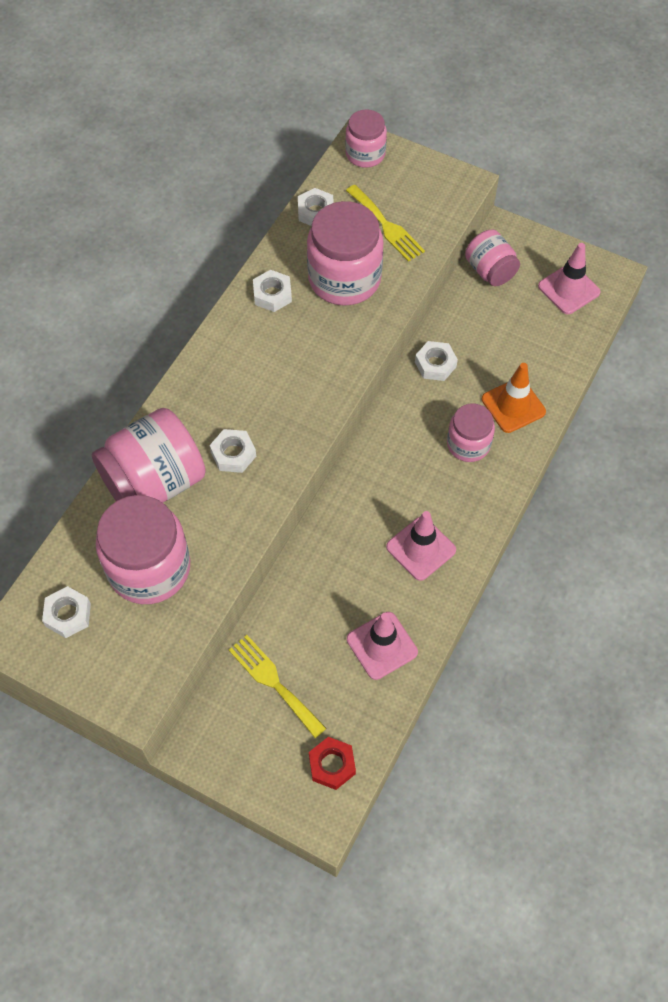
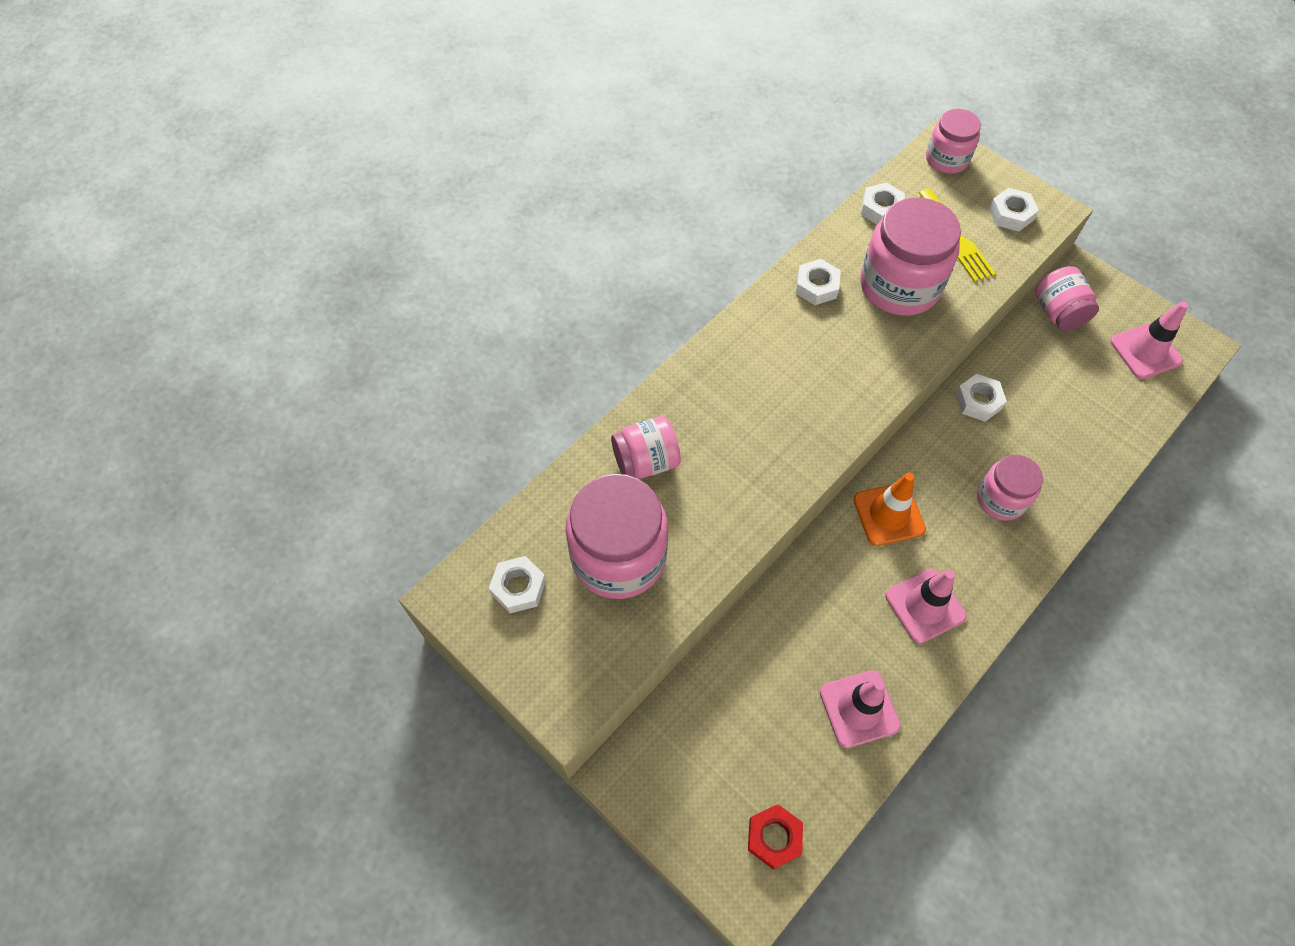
camera: 15 degrees right, 0 degrees up
(155, 482) = (646, 461): pink jar -> pink jar, size x0.58
(233, 454) = (738, 450): white nut -> white nut (1011, 214)
(274, 682) = (727, 719): yellow fork -> none
(513, 405) = (1060, 467): orange traffic cone -> orange traffic cone (888, 514)

